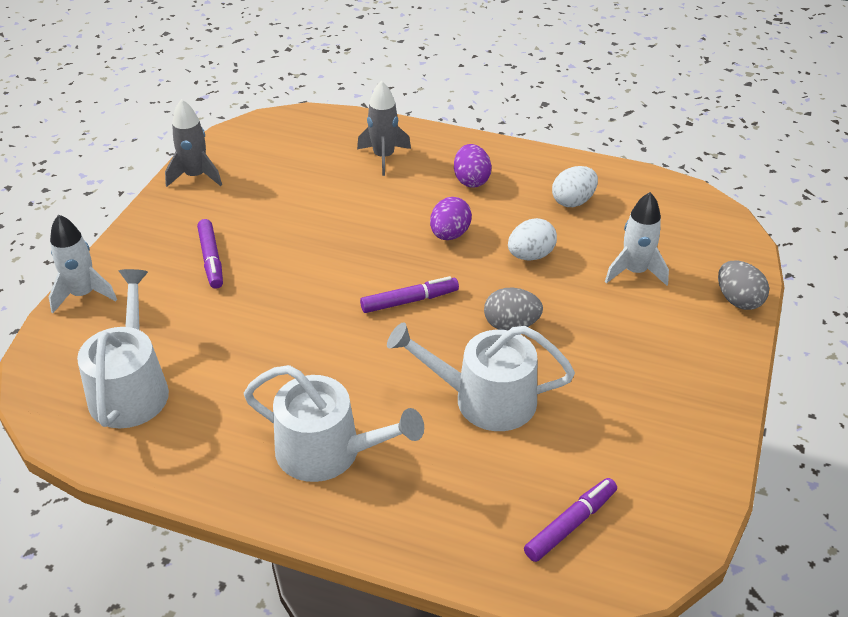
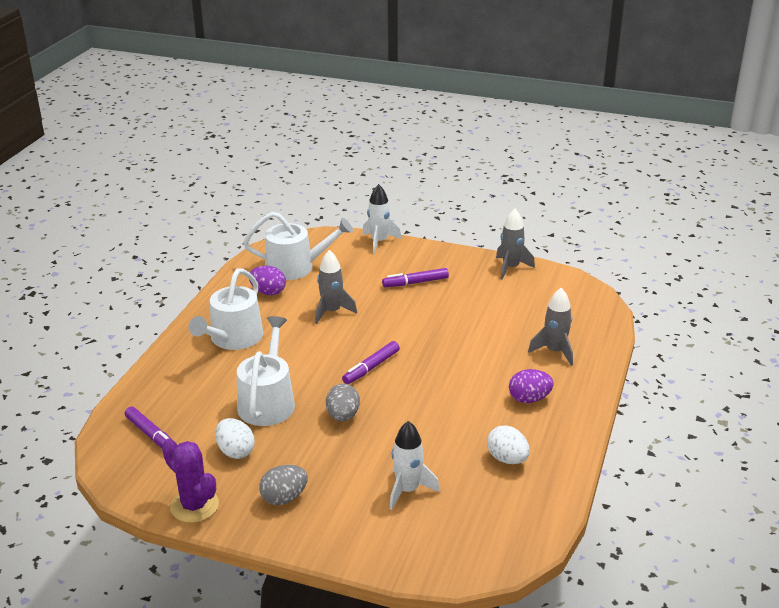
camera: 90 degrees right, 10 degrees down
(270, 342) = (332, 311): none -> grey rocket
(409, 301) = (371, 367): purple marker -> purple marker turned 60 degrees clockwise
(449, 234) = (451, 386): purple egg -> purple egg (268, 292)
(530, 255) = (427, 429): white egg -> white egg (235, 451)
(702, 456) = (194, 506): none -> purple cactus
(738, 300) = (369, 554): grey egg -> grey egg (284, 498)

